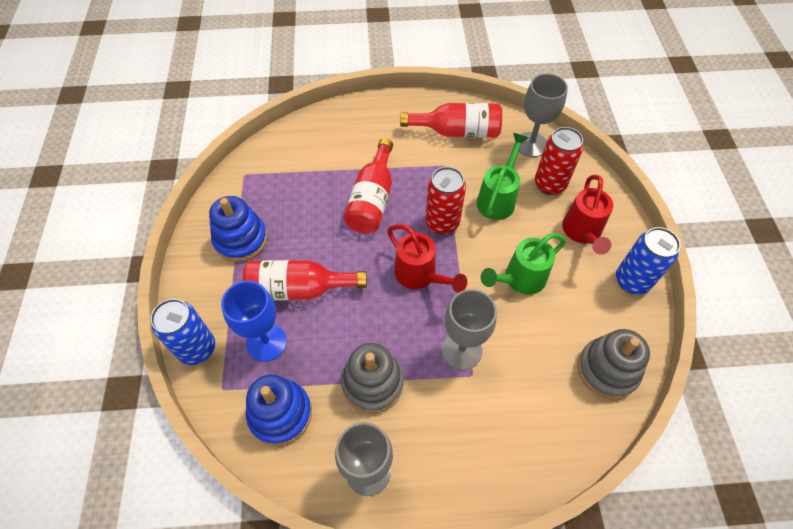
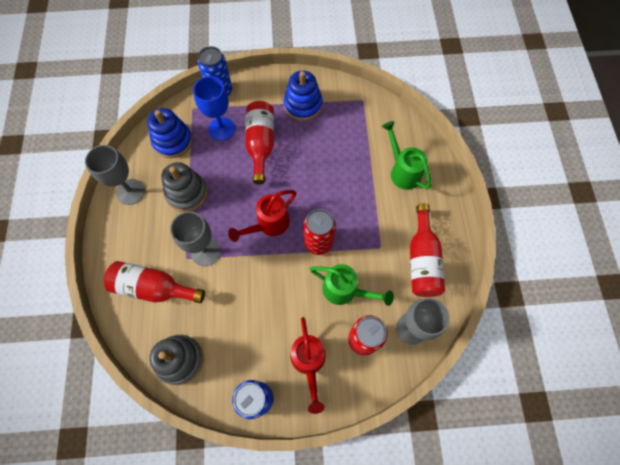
camera: 90 degrees right, 10 degrees up
(372, 199) = (341, 190): red bottle -> red bottle (154, 288)
(520, 279) = (263, 301): green watering can -> green watering can (402, 171)
(582, 232) = (309, 362): red watering can -> red watering can turned 105 degrees counterclockwise

